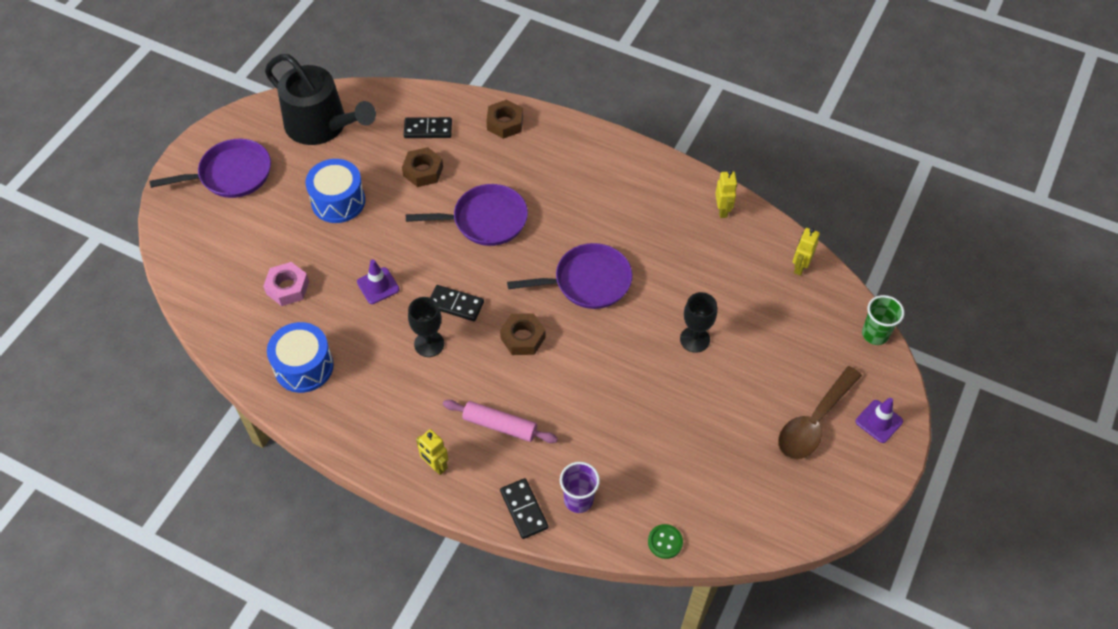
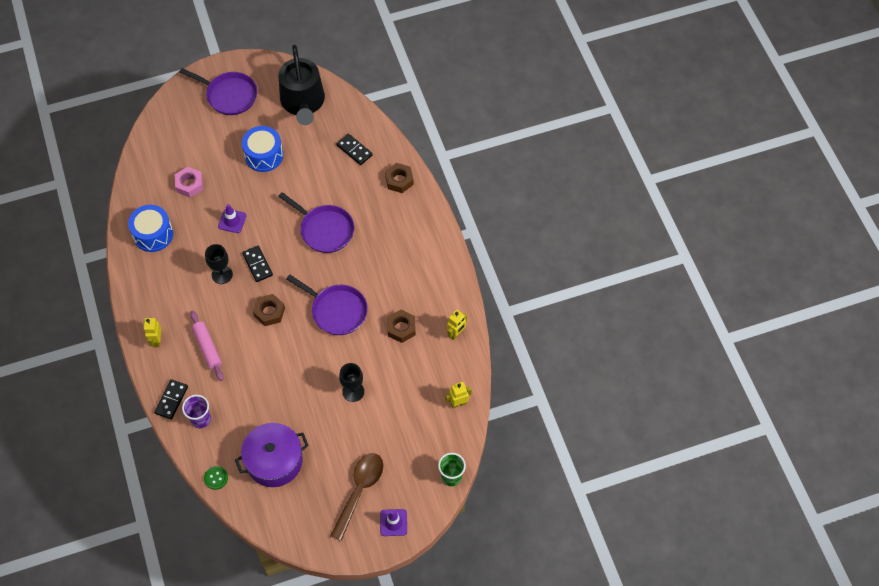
camera: 45 degrees right, 5 degrees up
(423, 171) = (324, 173): brown nut -> brown nut (401, 328)
(701, 470) = (274, 461): none -> purple pot
(814, 422) = (359, 491): brown spoon -> brown spoon turned 120 degrees clockwise

